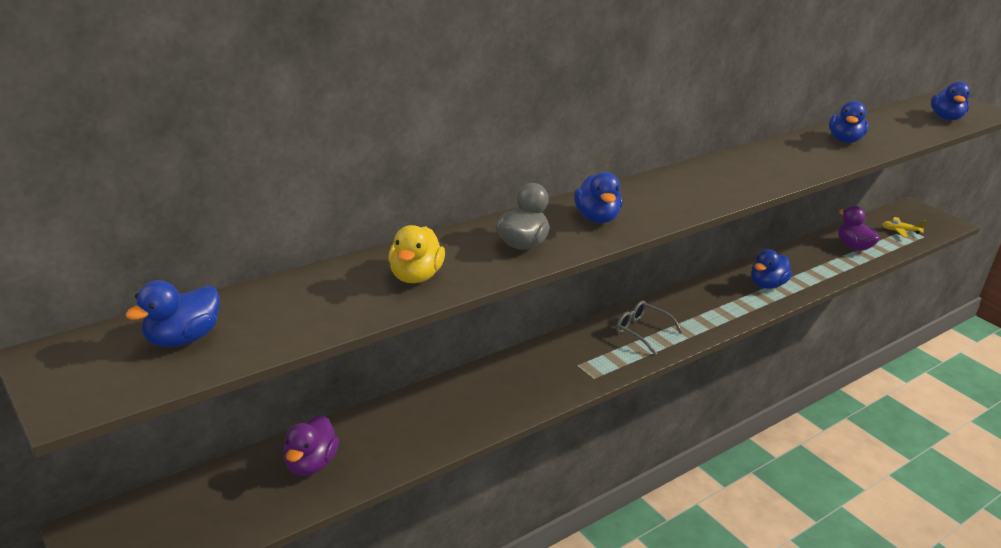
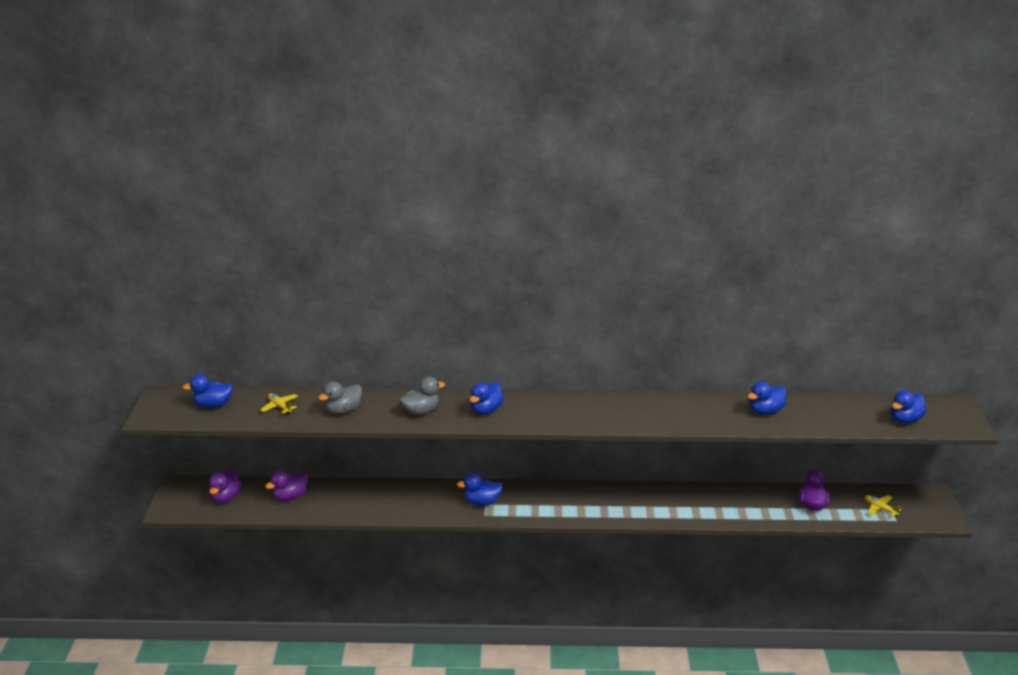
camera: 40 degrees right, 0 degrees up
(202, 511) = (226, 497): none -> purple duck
(307, 303) = (280, 407): none -> yellow plane
(415, 276) = (343, 410): yellow duck -> grey duck
(641, 331) = (552, 501): grey glasses -> none
(767, 285) = (689, 505): blue duck -> blue duck (482, 502)

